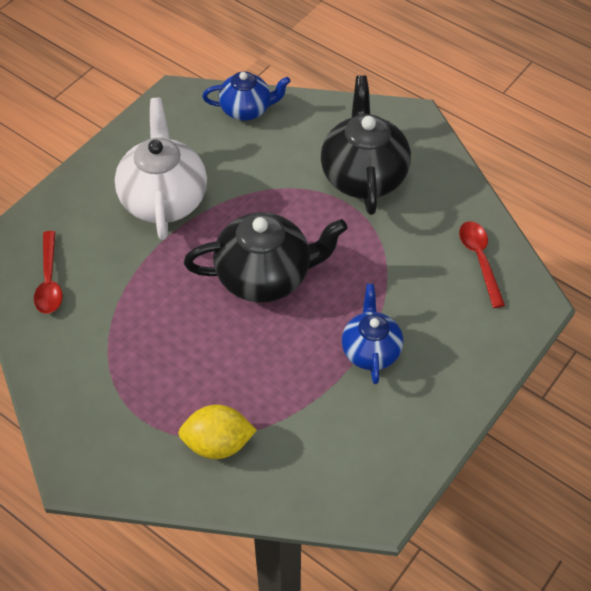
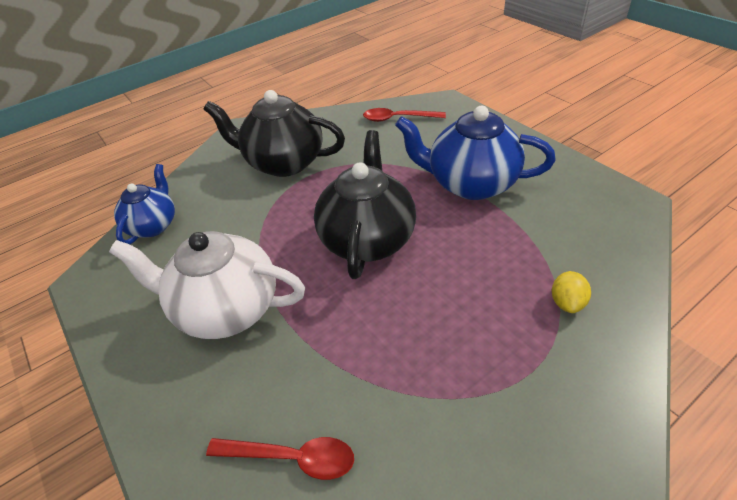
camera: 70 degrees left, 10 degrees down
(218, 443) = (567, 302): yellow lemon -> yellow lemon, size x0.62
(370, 350) = (470, 184): blue teapot -> blue teapot, size x1.63

